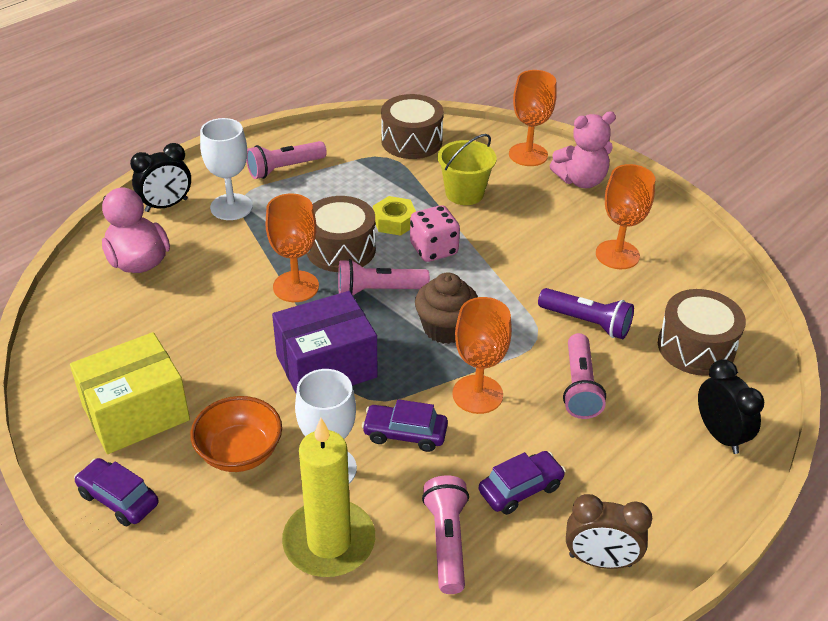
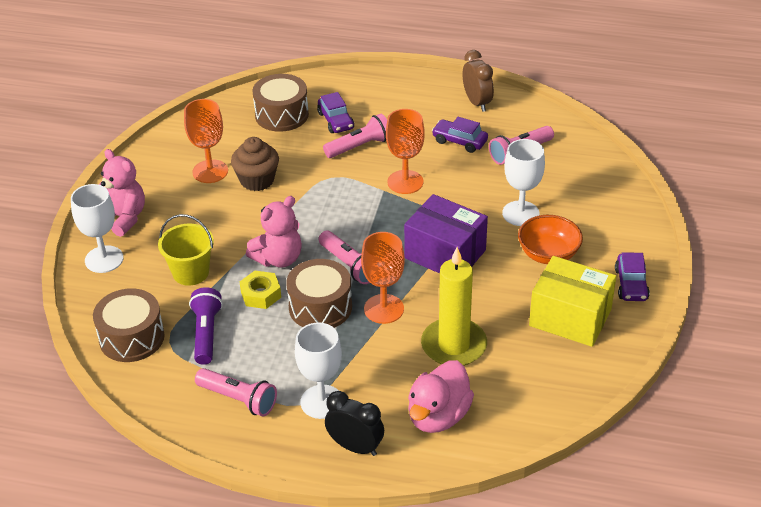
camera: 120 degrees left, 0 degrees up
(329, 542) = (565, 191): yellow candle -> yellow candle (454, 345)
(405, 434) = (465, 197): purple car -> purple car (336, 121)
(433, 249) = (278, 259): pink dice -> pink teddy bear
(445, 328) = (359, 218): brown cupcake -> brown cupcake (257, 180)
(528, 155) = (104, 259): orange goblet -> white goblet
(586, 322) = (297, 162): purple flashlight -> purple flashlight (206, 333)
(720, 435) = (350, 89): black clock -> none

